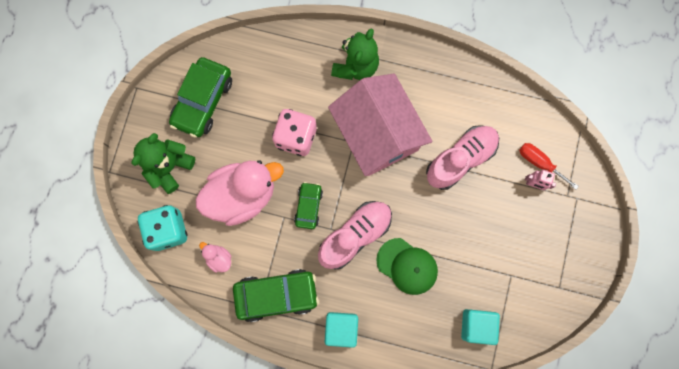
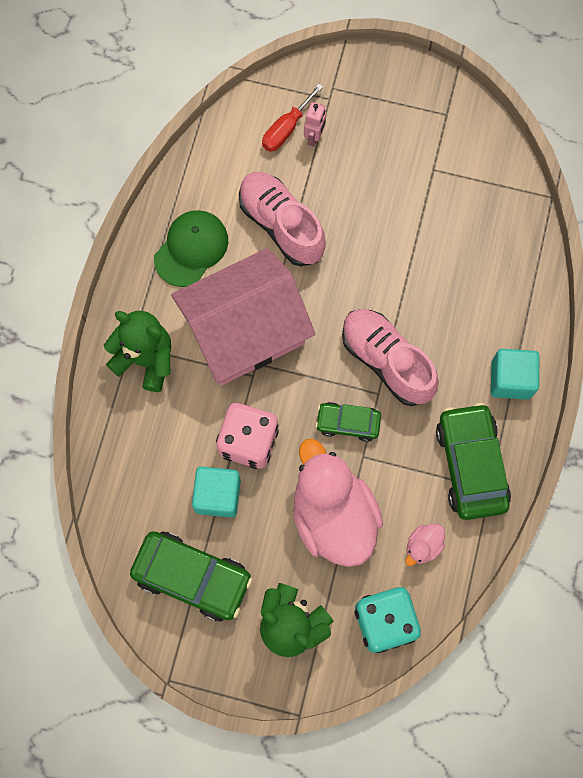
camera: 90 degrees left, 5 degrees down
(407, 266) = (425, 295): green cap -> green cap (191, 249)
(476, 325) = (498, 212): turquoise cube -> turquoise cube (218, 495)

